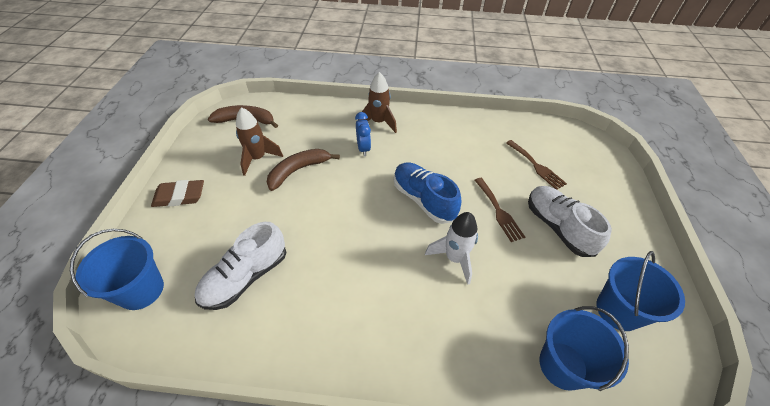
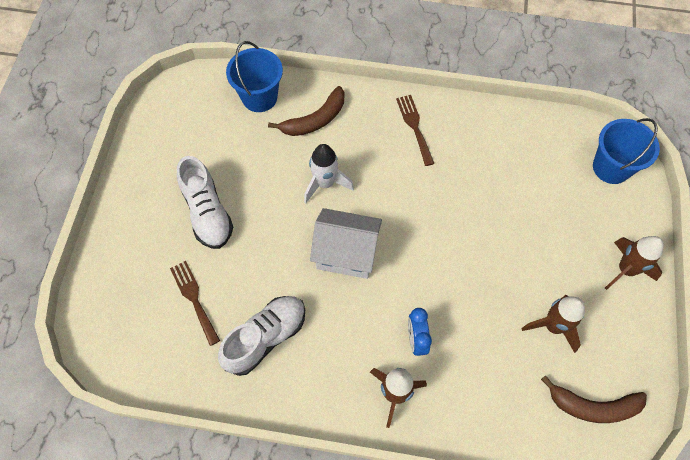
camera: 175 degrees left, 15 degrees up
(179, 196) = (625, 270): brown eraser -> brown rocket
(245, 277) = (522, 174): white shoe -> white shoe (265, 337)
(298, 170) = (497, 303): brown banana -> brown banana (315, 120)
(423, 199) = (346, 253): blue shoe -> white house
(498, 211) = (264, 234): brown fork -> brown fork (414, 126)
(618, 310) = (193, 132): blue bucket -> none

